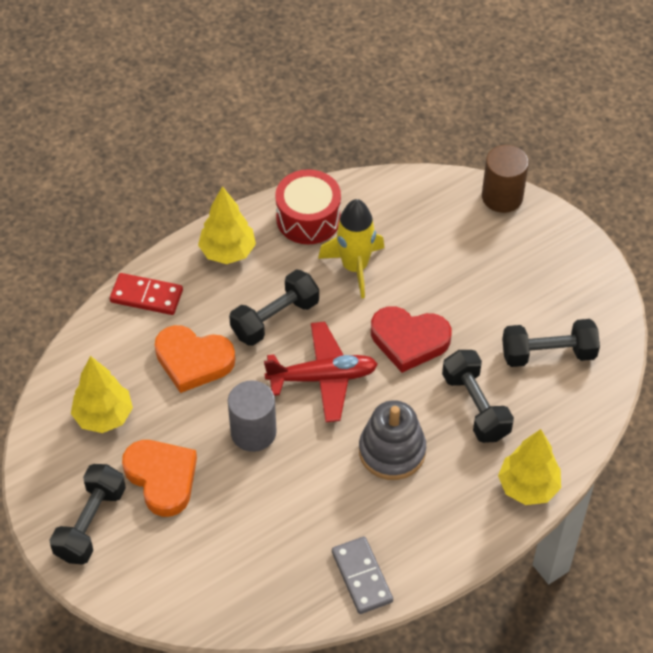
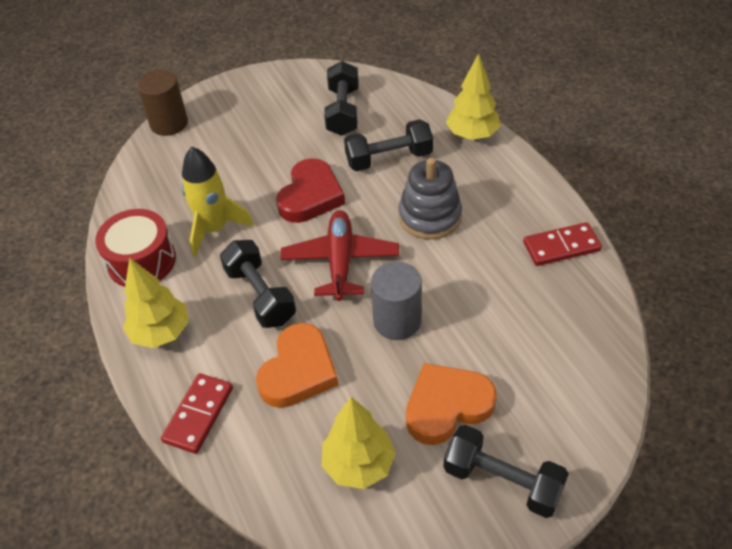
camera: 80 degrees left, 5 degrees down
(361, 577) = (561, 247): grey domino -> red domino

